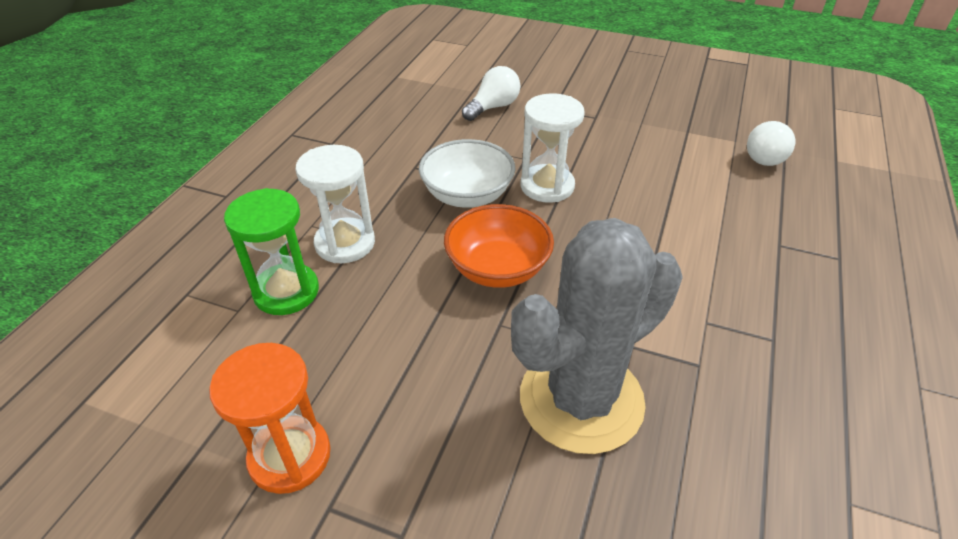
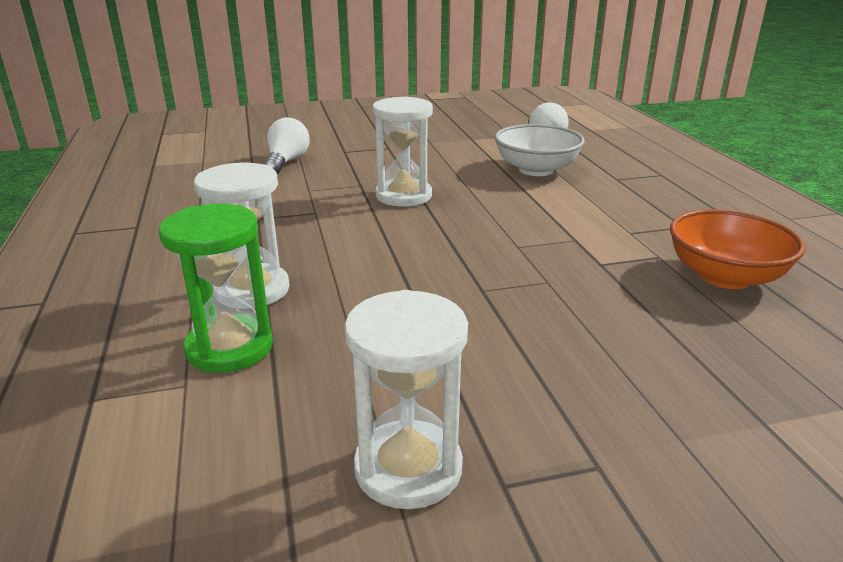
camera: 35 degrees left, 15 degrees down
(290, 456) = (408, 468): orange hourglass -> white hourglass
(467, 195) = (338, 221): white bowl -> white bowl (536, 170)
(497, 268) = (431, 257): orange bowl -> orange bowl (725, 277)
(581, 400) = (610, 308): grey cactus -> none

